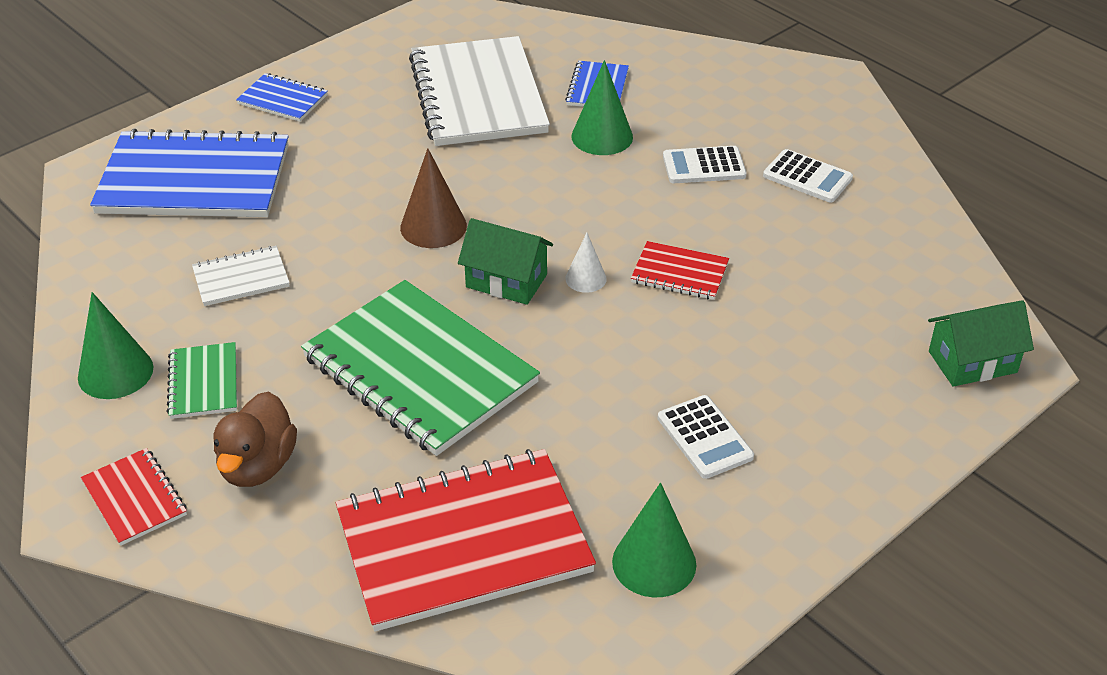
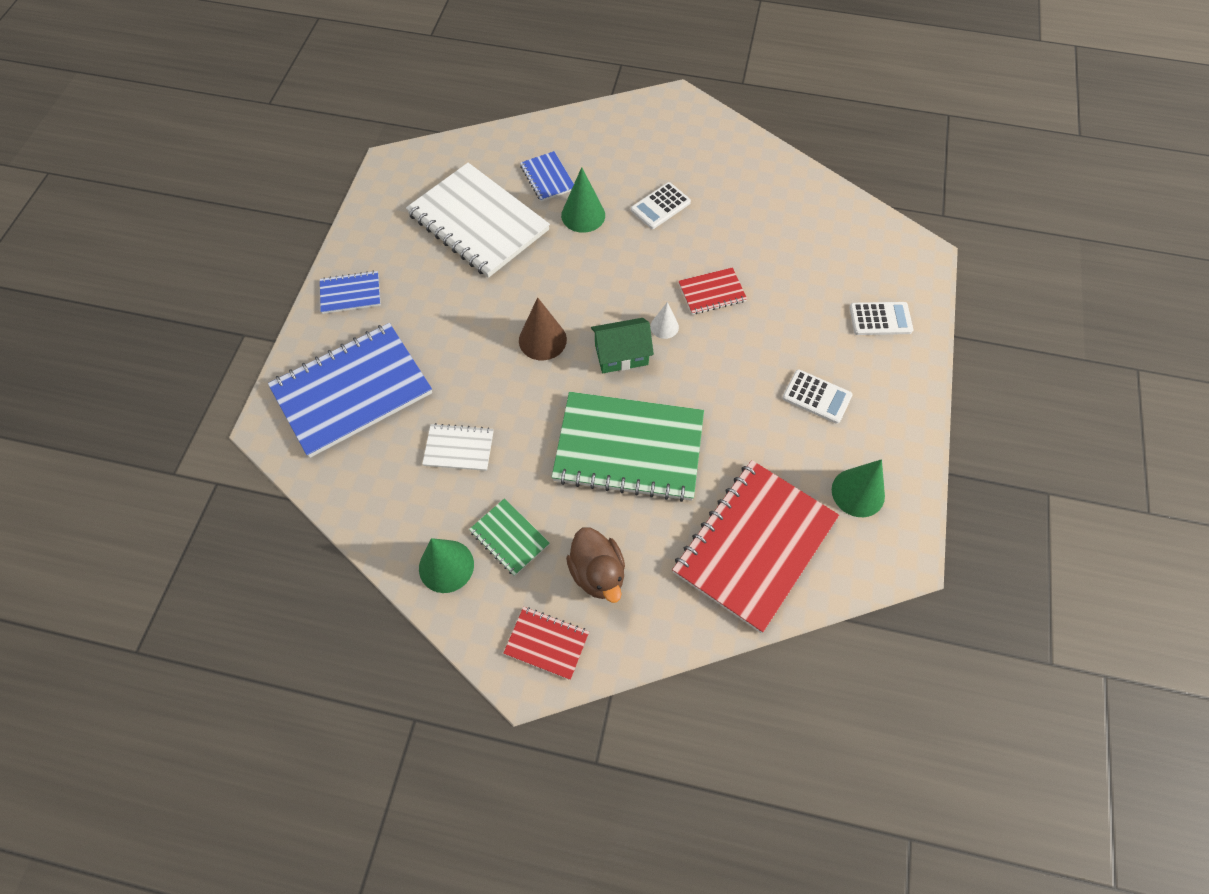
camera: 35 degrees left, 20 degrees up
(241, 278) = (459, 448): white notebook -> white notebook turned 60 degrees clockwise
(807, 177) = (723, 184): white calculator -> white calculator (880, 319)
(972, 362) = (903, 266): green house -> none

